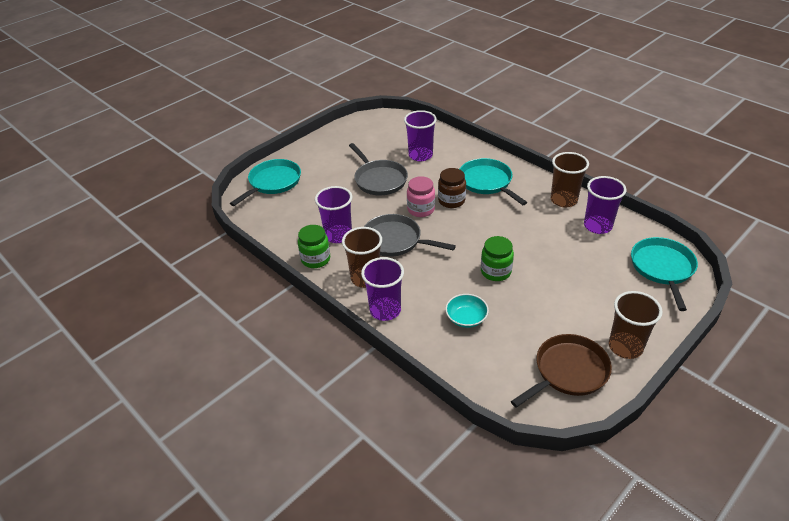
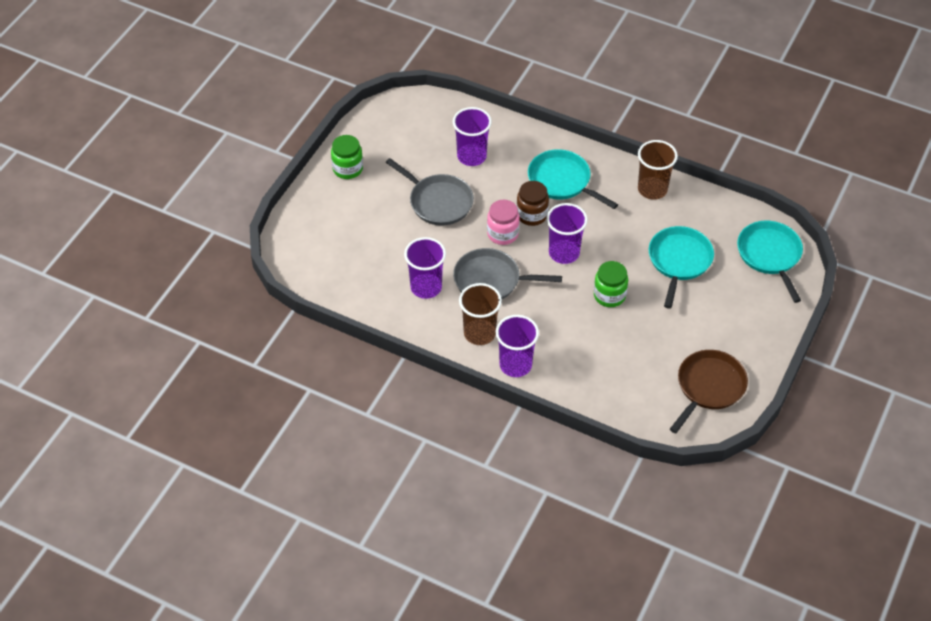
camera: 20 degrees left, 10 degrees up
(273, 182) = (313, 231): turquoise pan -> turquoise pan (679, 261)
(316, 259) = (416, 322): green jar -> green jar (348, 169)
(466, 318) = (598, 355): turquoise bowl -> none
(597, 226) = (696, 216): purple cup -> purple cup (564, 253)
(625, 347) = (753, 350): brown cup -> none

